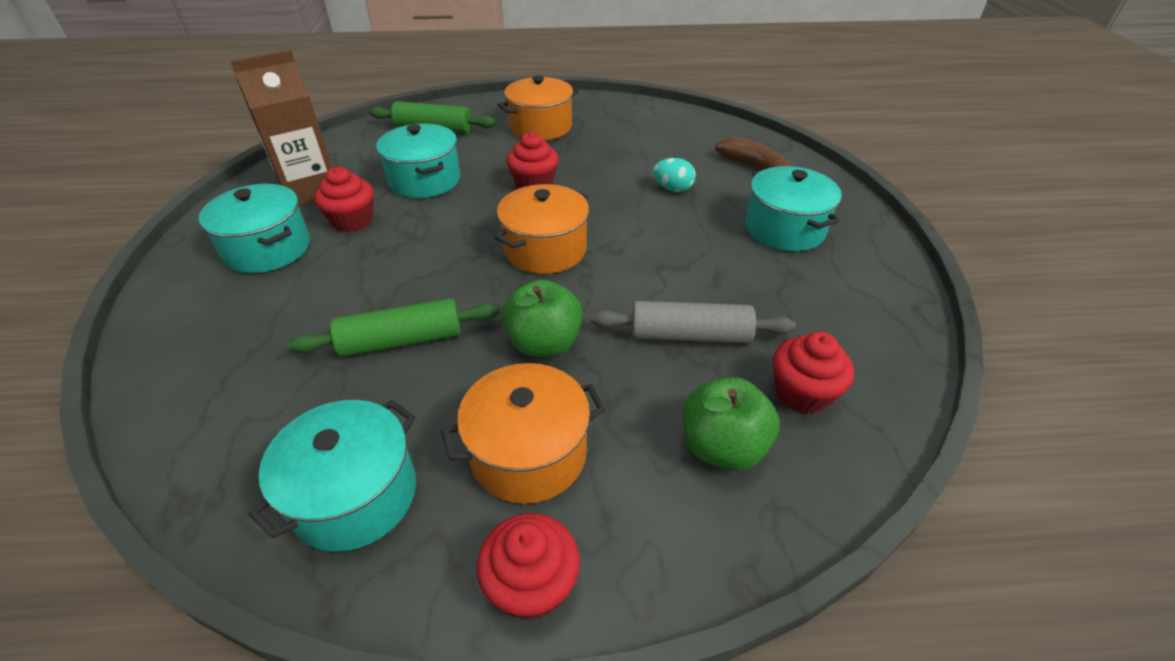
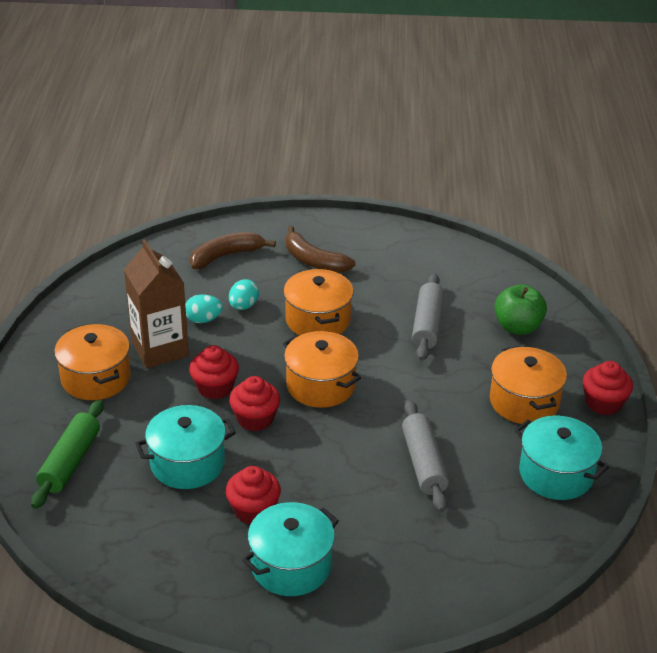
camera: 85 degrees left, 5 degrees down
(310, 190) = (185, 551): brown carton -> brown carton (160, 349)
(401, 340) = (424, 463): green rolling pin -> grey rolling pin
(544, 343) = (431, 391): green apple -> none
(640, 168) = (203, 320): none -> turquoise egg
(666, 240) = (318, 320): none -> orange pot
(784, 229) = (314, 261): turquoise pot -> brown banana
(802, 393) = (478, 290): red cupcake -> red cupcake (255, 419)

